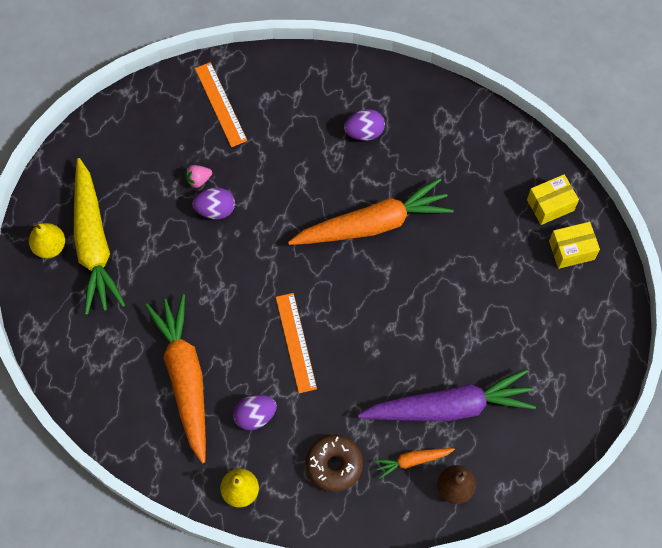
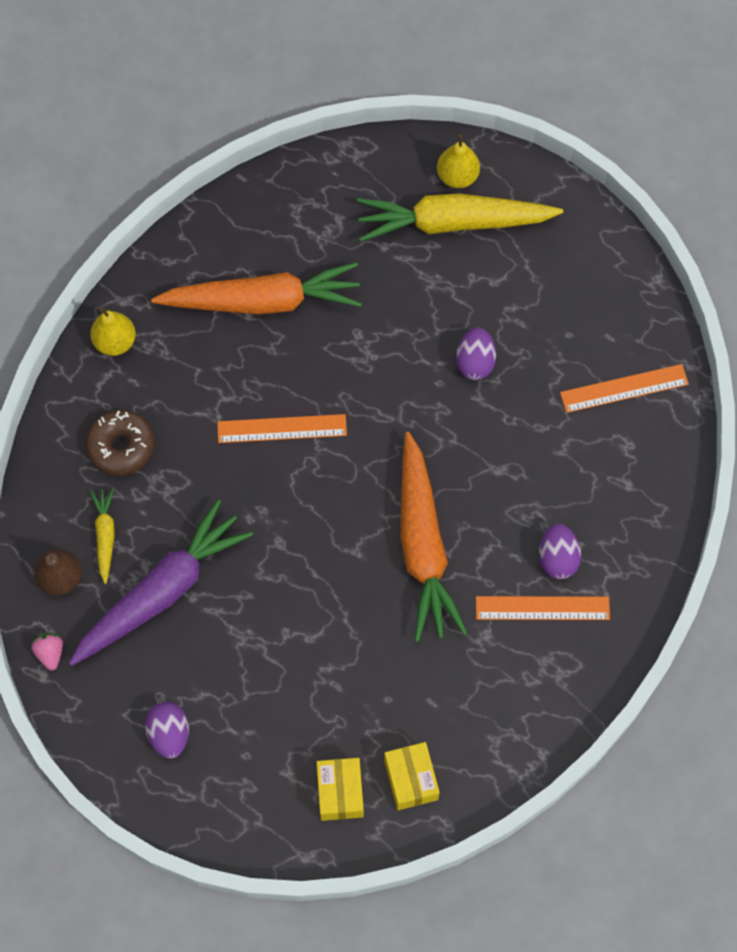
camera: 100 degrees right, 0 degrees up
(198, 180) = (519, 348): pink strawberry -> pink strawberry (50, 653)
(255, 416) = (200, 370): purple egg -> purple egg (169, 734)
(404, 137) = (542, 608): none -> orange ruler
(412, 460) = (105, 536): orange carrot -> yellow carrot
(449, 406) = (162, 591): purple carrot -> purple carrot turned 135 degrees counterclockwise

